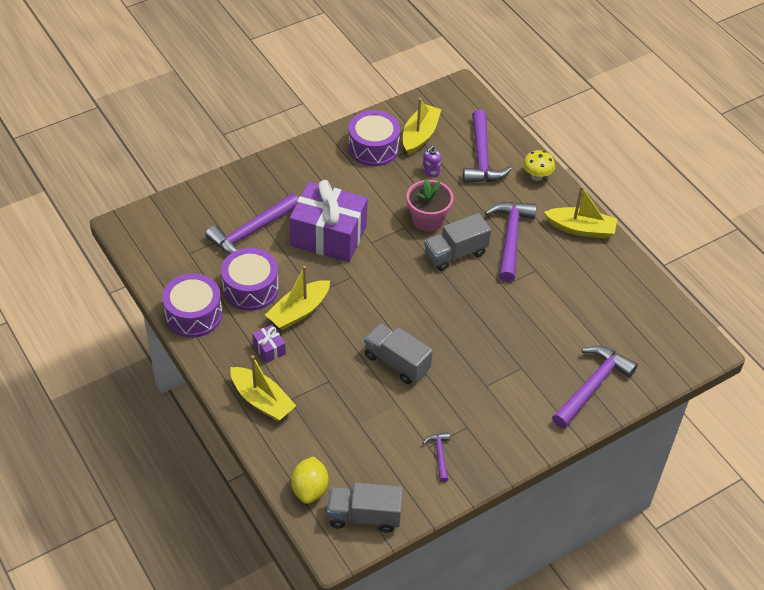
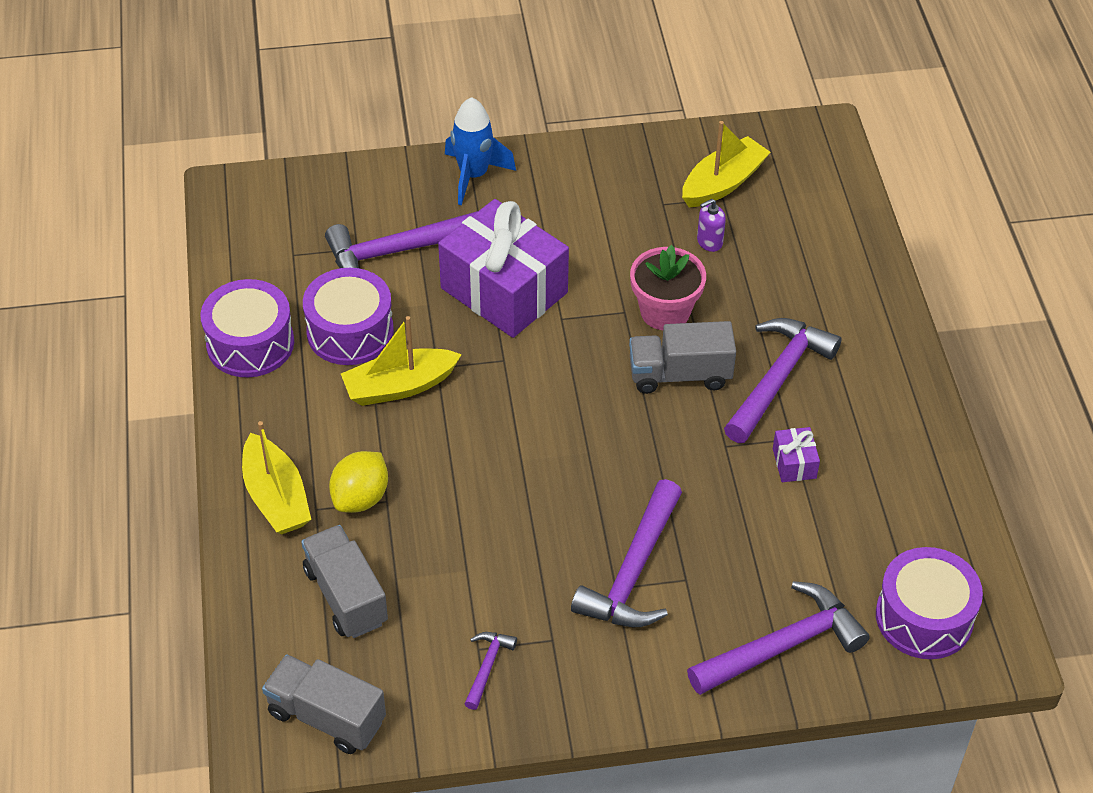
camera: 25 degrees right, 0 degrees up
(269, 349) = (327, 426): purple gift -> purple gift (794, 463)
(272, 173) = (473, 175): none -> blue rocket
(310, 489) = (271, 649): yellow lemon -> yellow lemon (360, 498)
(373, 148) = (642, 182): purple drum -> purple drum (924, 617)
(396, 362) = (500, 507): grey truck -> grey truck (346, 596)
(482, 157) = (801, 243): purple hammer -> purple hammer (633, 572)
(537, 176) = (872, 297): yellow mushroom -> none
(581, 229) = (899, 398): yellow boat -> none

